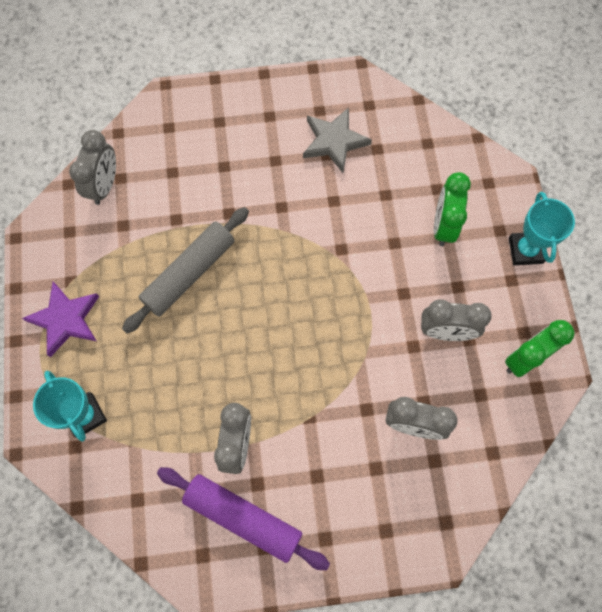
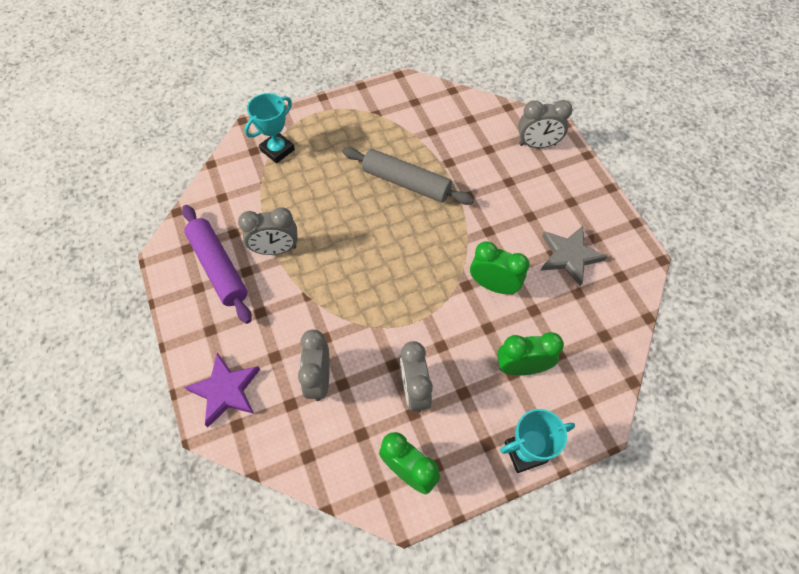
camera: 75 degrees right, 10 degrees down
(65, 319) = (346, 119): purple star -> purple star (226, 390)
(104, 185) = (460, 111): grey clock -> grey clock (537, 144)
(243, 518) = (218, 267): purple rolling pin -> purple rolling pin turned 45 degrees counterclockwise
(348, 223) = (493, 285): none -> green clock

